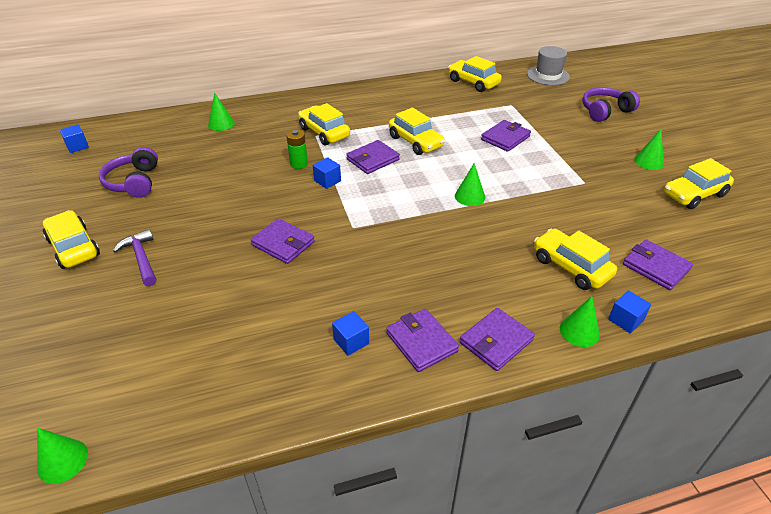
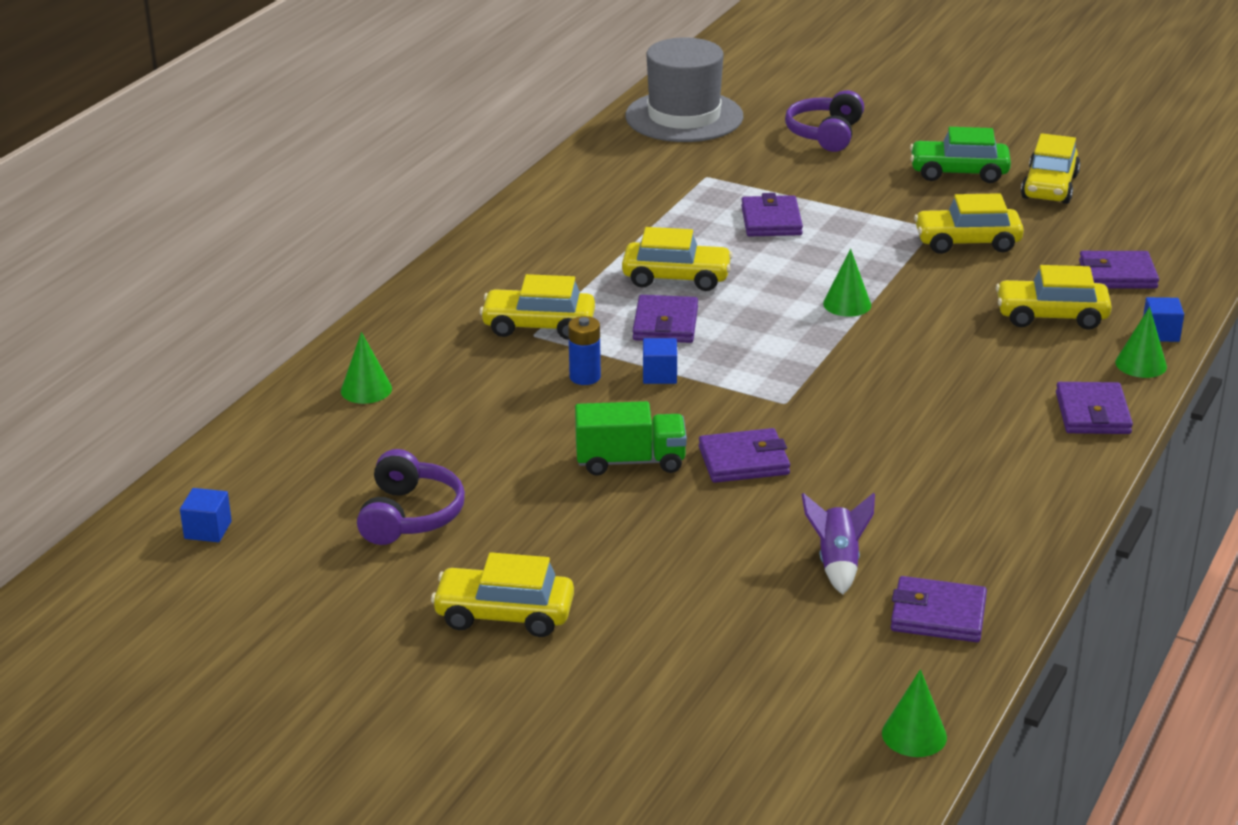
camera: 45 degrees left, 10 degrees down
(134, 182) = (410, 515): purple headphones -> purple headphones turned 120 degrees counterclockwise
(141, 258) = (615, 570): purple hammer -> none
(220, 327) = (837, 563): none -> purple rocket
(243, 212) = (630, 461): none -> green truck
(299, 164) = (585, 377): green battery -> blue battery
(351, 341) = (977, 492): blue cube -> none
(421, 342) = (1036, 453): purple wallet -> purple wallet (938, 615)
(473, 82) = (607, 169): yellow car -> yellow car (967, 242)
(548, 75) = (684, 117): grey hat -> grey hat, size x1.57
(649, 161) = (958, 172): green cone -> green car

